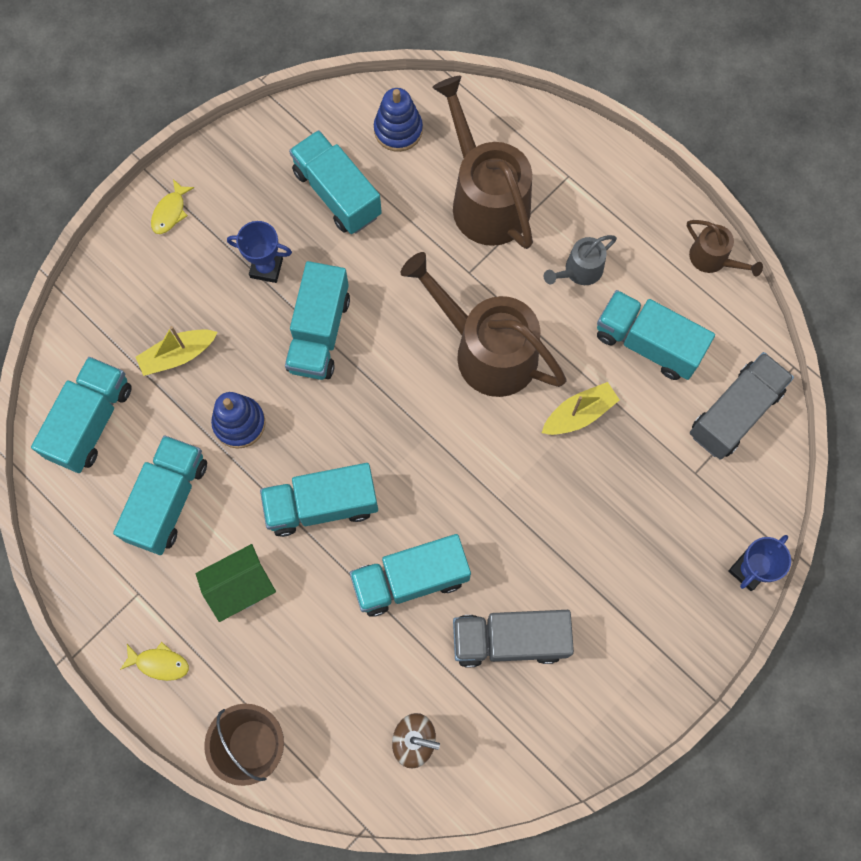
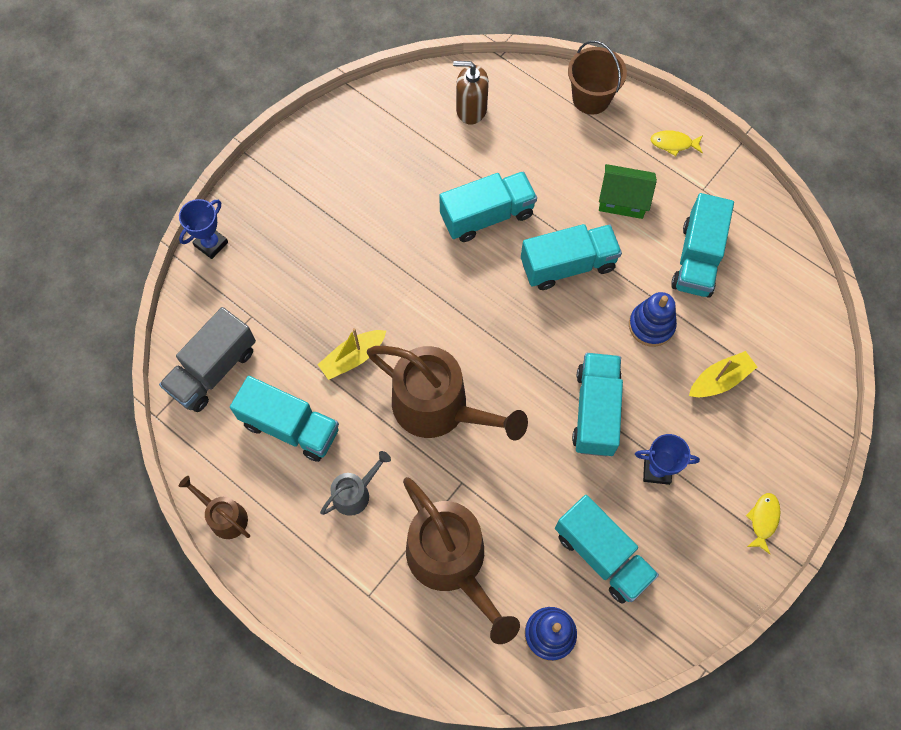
camera: 175 degrees right, 5 degrees down
(91, 422) = (780, 316): turquoise truck -> none
(240, 587) = (623, 200): green house -> green house turned 45 degrees clockwise
(509, 640) = (404, 180): grey truck -> none

